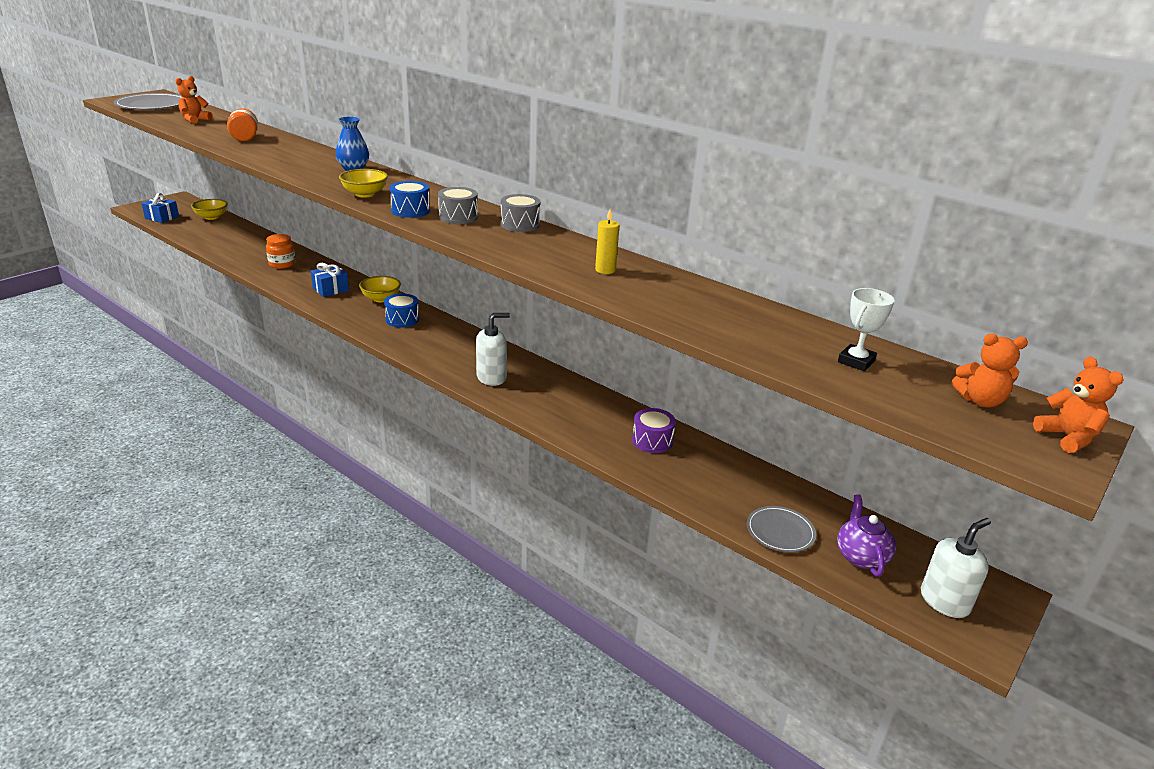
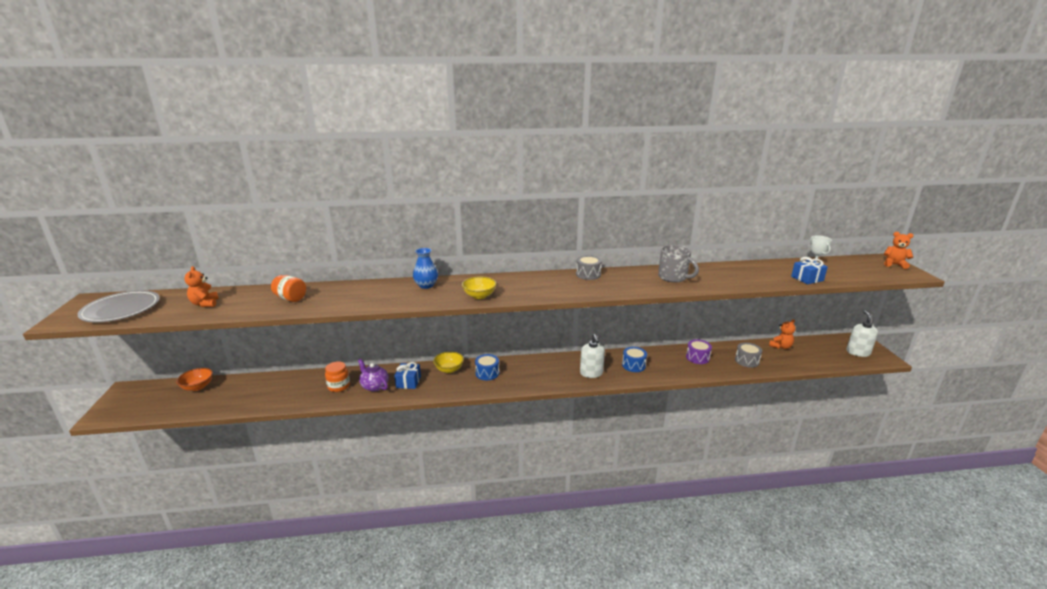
camera: 45 degrees left, 5 degrees down
(162, 217) = (151, 410): blue gift -> blue gift (807, 278)
(211, 217) = (198, 387): yellow bowl -> orange bowl
(410, 210) = (527, 292): blue drum -> blue drum (633, 365)
(458, 217) = (556, 284): grey drum -> grey drum (747, 361)
(491, 377) = (591, 373): white soap dispenser -> white soap dispenser turned 150 degrees clockwise
(605, 270) = (673, 277): yellow candle -> grey mug
(780, 531) = (792, 362): grey plate -> none
(861, 556) = (820, 354): purple teapot -> purple teapot (374, 386)
(980, 401) = (859, 265): orange teddy bear -> orange teddy bear (780, 346)

